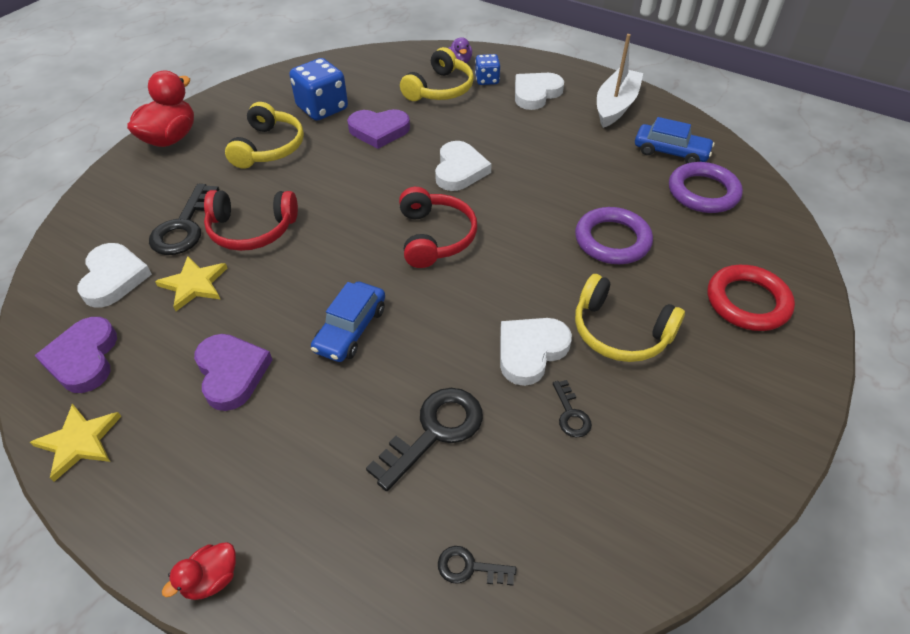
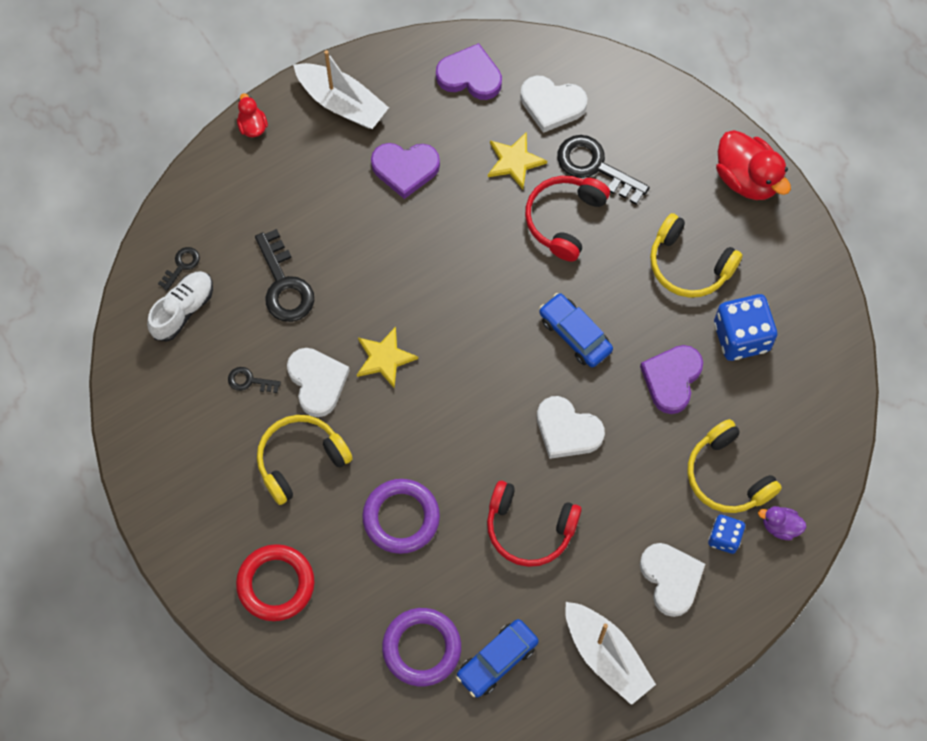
camera: 115 degrees right, 20 degrees up
(79, 442) = (392, 67): yellow star -> yellow star (384, 358)
(148, 477) = (342, 103): none -> white boat
(350, 329) = (406, 261): blue car -> blue car (575, 334)
(435, 237) = (480, 367): red headphones -> red headphones (529, 528)
(530, 532) = (183, 310): none -> white shoe

